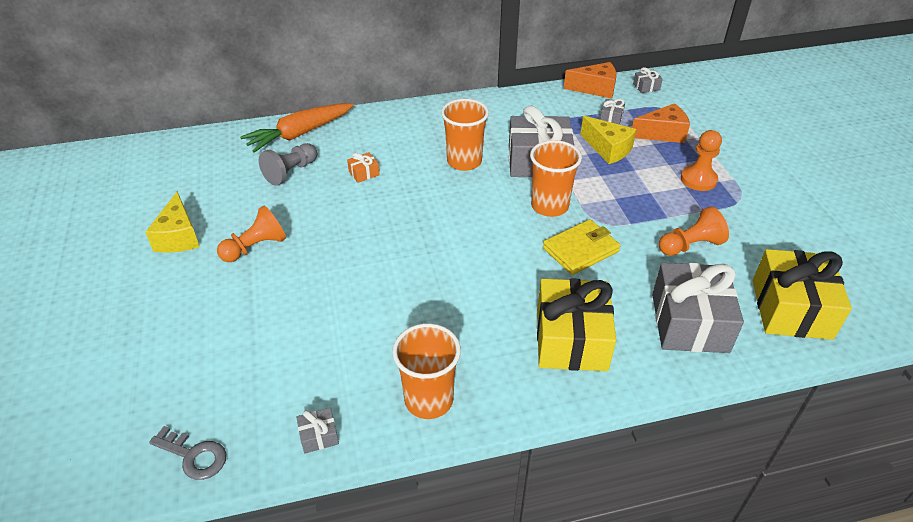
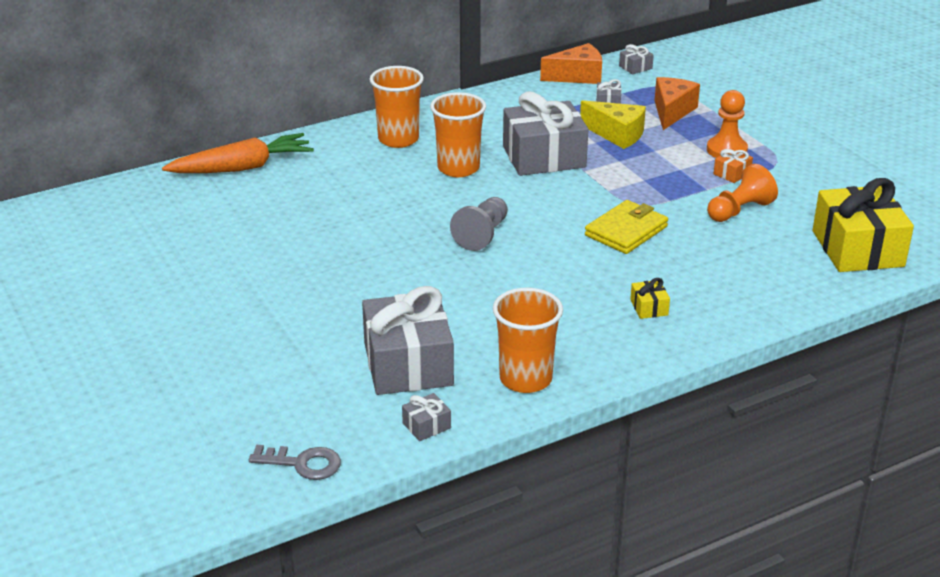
camera: 15 degrees left, 10 degrees down
(179, 236) = (158, 287): yellow cheese -> none
(255, 247) = (258, 283): orange pawn -> none
(291, 172) = (256, 206): grey pawn -> grey pawn (482, 235)
(299, 134) = (243, 167): orange carrot -> orange carrot turned 150 degrees counterclockwise
(364, 173) = (345, 195): orange gift -> orange gift (732, 173)
(549, 206) = (575, 197): orange cup -> orange cup (398, 139)
(571, 339) = (649, 307): yellow gift -> yellow gift, size x0.41
(662, 133) = (672, 111): orange cheese -> orange cheese turned 45 degrees counterclockwise
(689, 322) = (762, 275): grey gift -> grey gift (408, 364)

